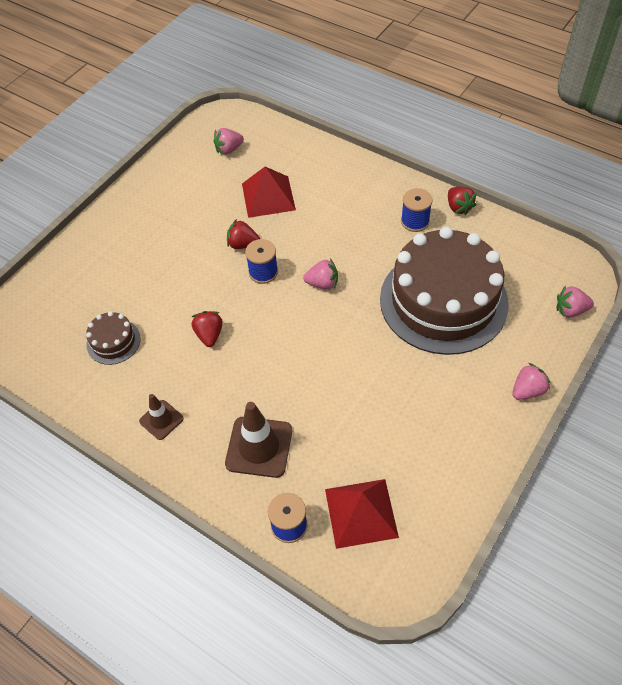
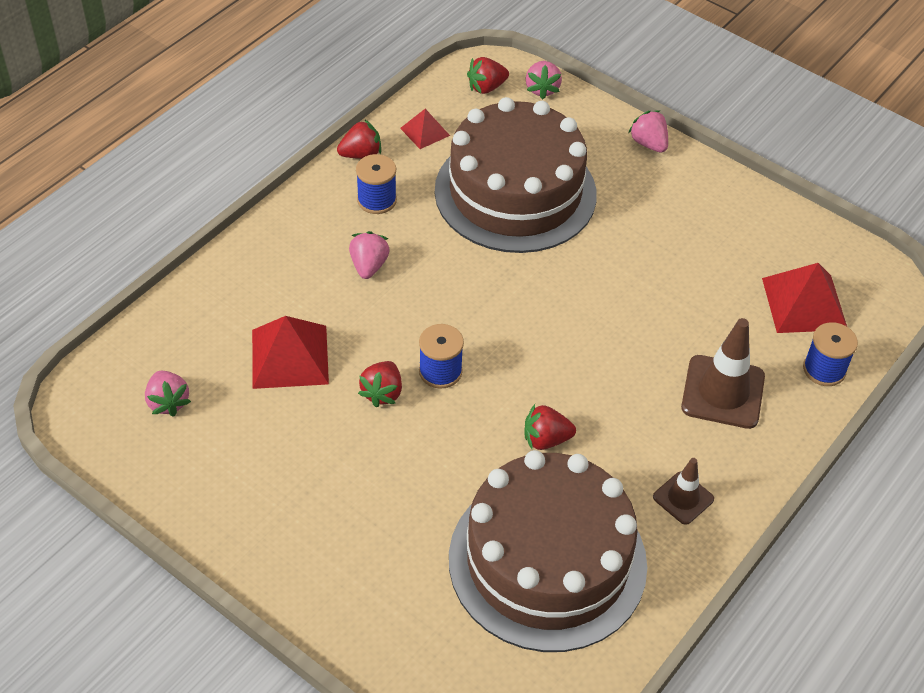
camera: 90 degrees left, 5 degrees down
(113, 341) = (547, 561): brown cake -> brown cake, size x2.41
(322, 283) = (470, 307): pink strawberry -> pink strawberry (369, 266)
(494, 240) = (425, 131): none -> red pyramid
(558, 273) = (486, 87): none -> red strawberry

